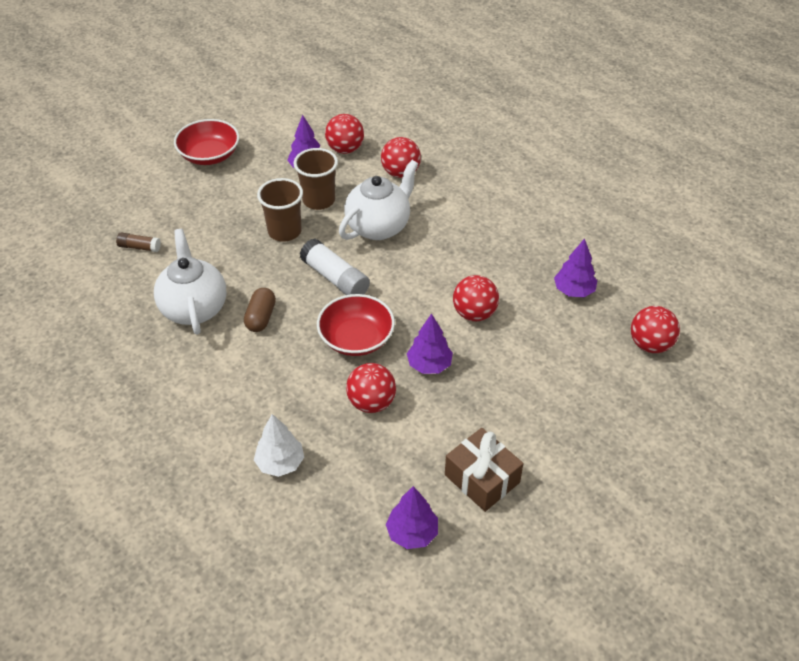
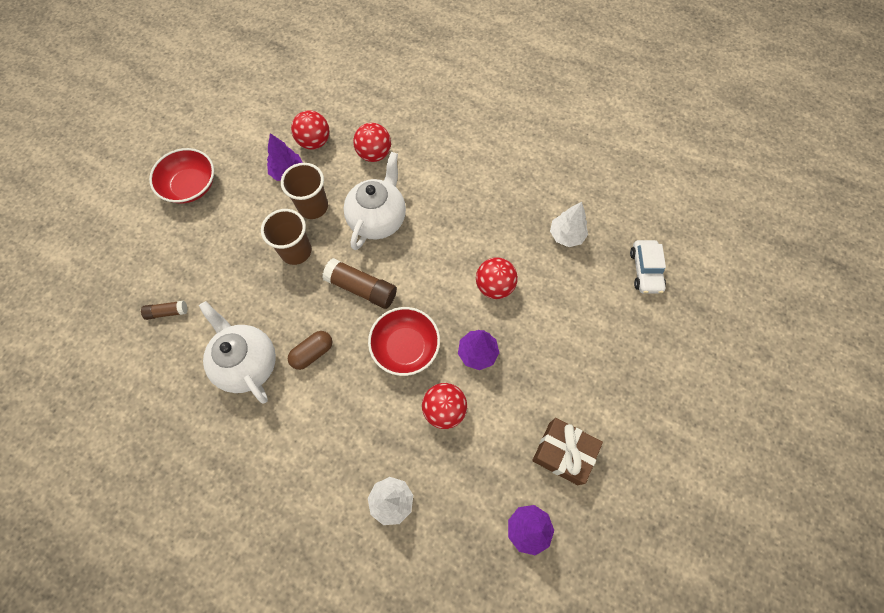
camera: 20 degrees left, 20 degrees up
(261, 317) = (312, 353): brown capsule -> brown capsule turned 60 degrees clockwise
(335, 278) = (361, 288): white glue stick -> brown glue stick
(573, 291) = (566, 235): purple tree -> white tree
(650, 344) = (645, 270): red ball -> white car

